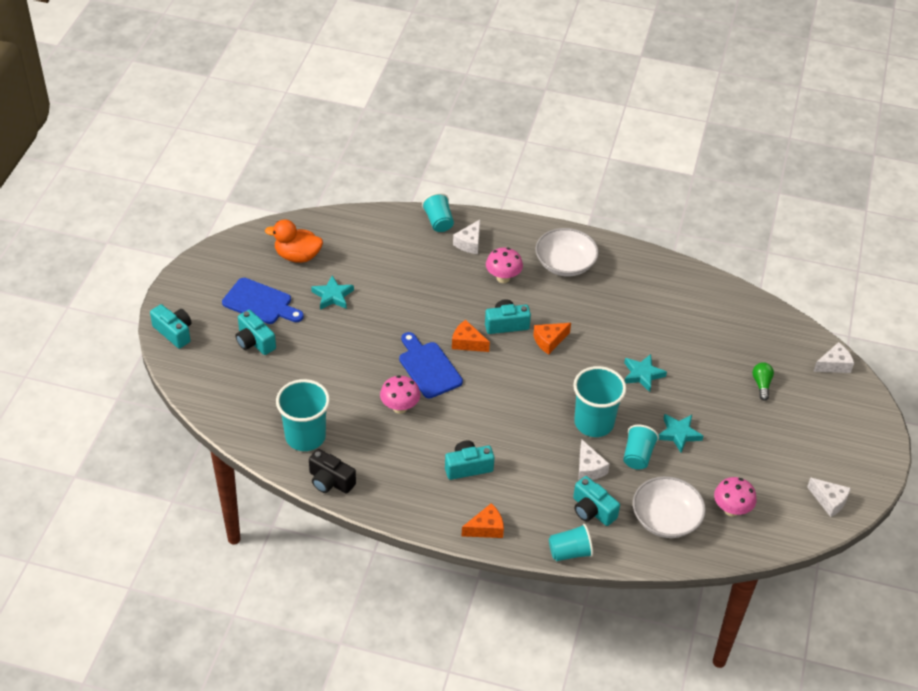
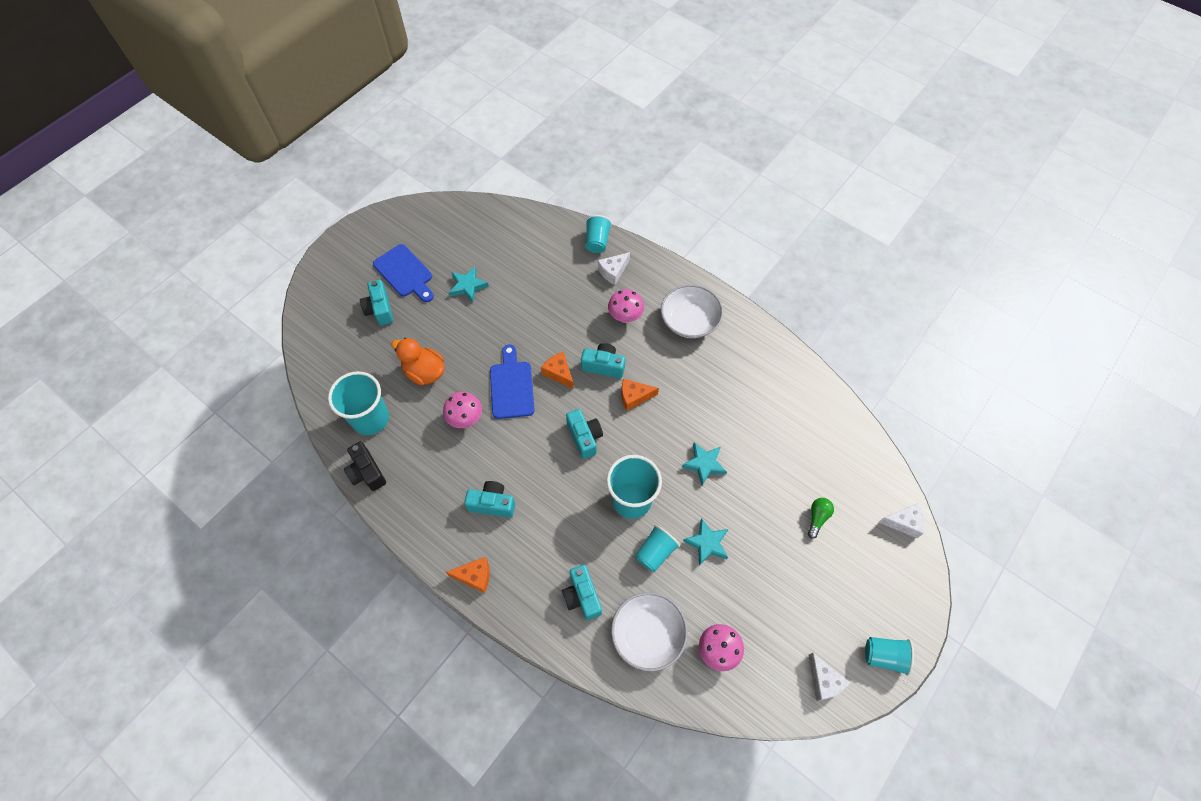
camera: 25 degrees right, 15 degrees up
(174, 332) = (321, 278): turquoise camera -> turquoise camera (584, 437)
(297, 256) = (459, 237): orange duck -> orange duck (425, 372)
(570, 552) = (537, 634): turquoise cup -> turquoise cup (884, 656)
(589, 468) = (602, 548): white cheese -> none

